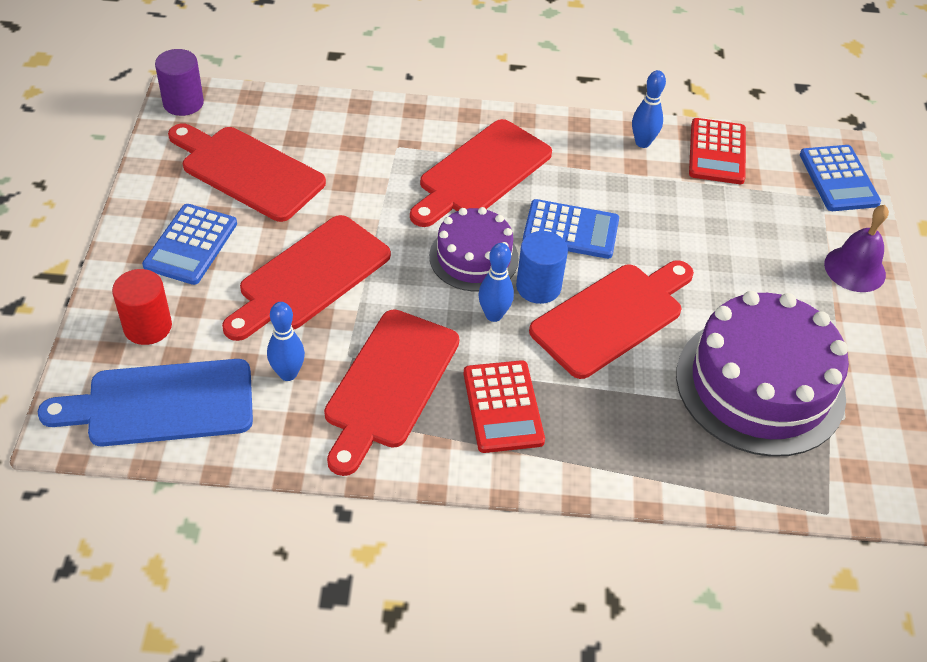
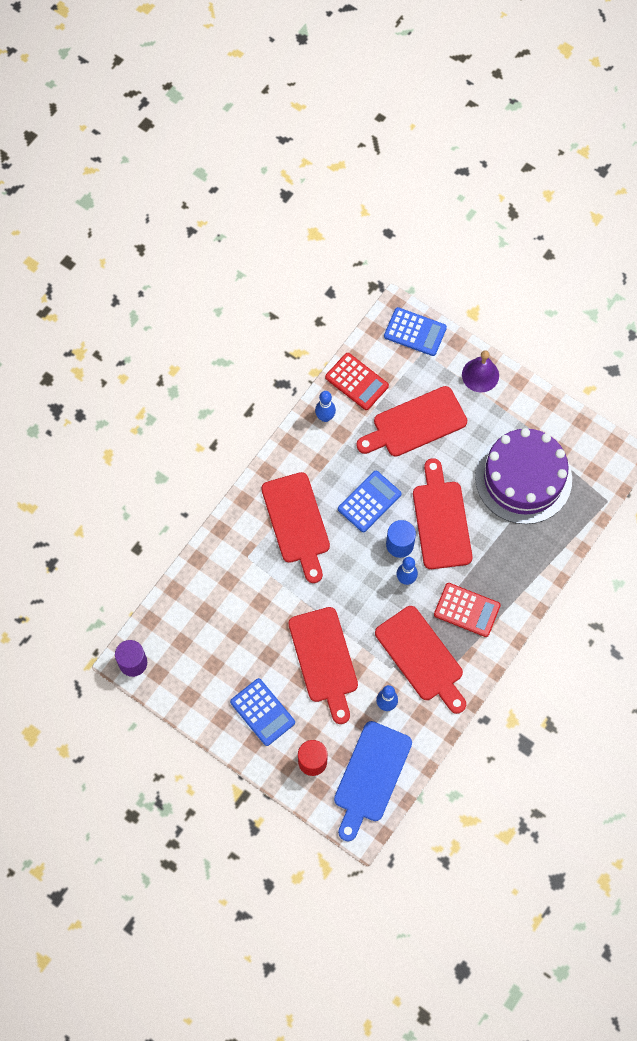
camera: 55 degrees left, 20 degrees up
(248, 171) = (219, 653): red cutting board -> red cutting board (415, 423)
(474, 257) = (359, 565): purple cake -> none

